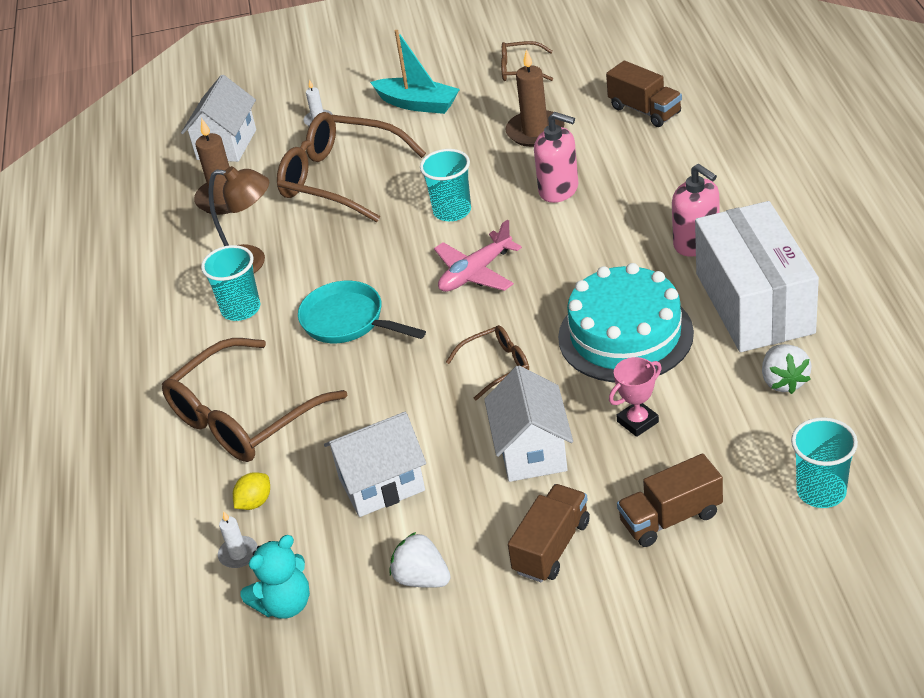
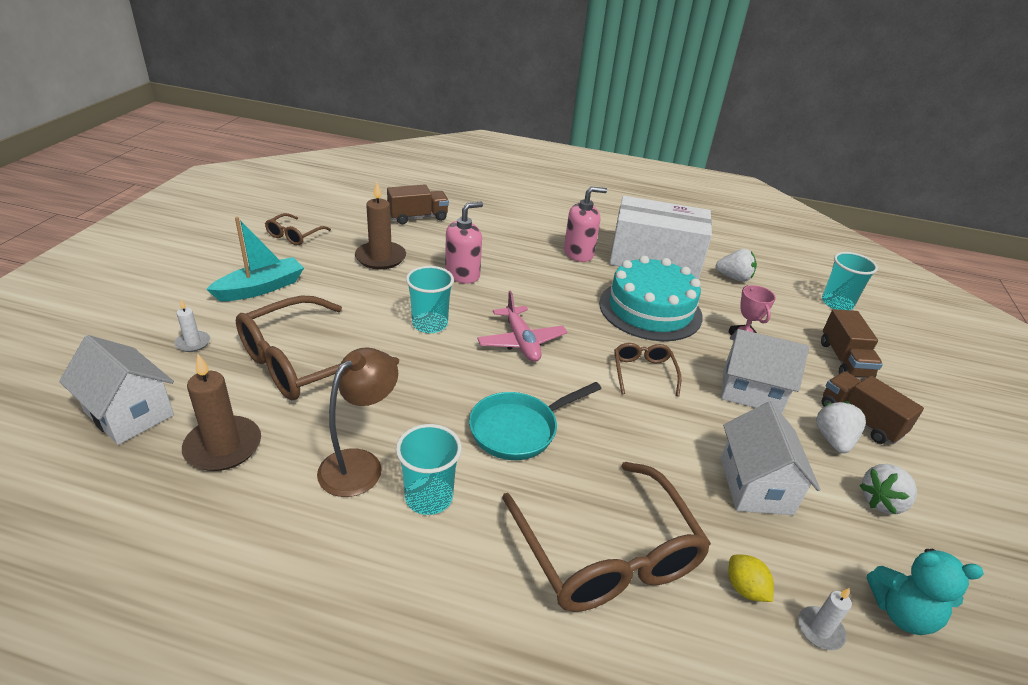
camera: 75 degrees left, 5 degrees down
(285, 604) = (901, 613): turquoise teddy bear -> turquoise teddy bear turned 120 degrees clockwise
(496, 529) = (833, 440): none -> white strawberry

